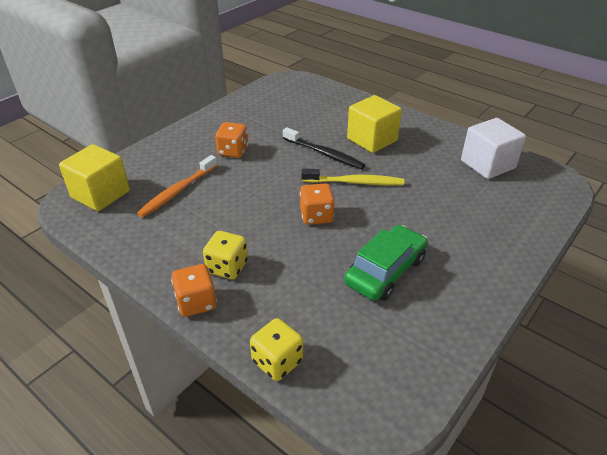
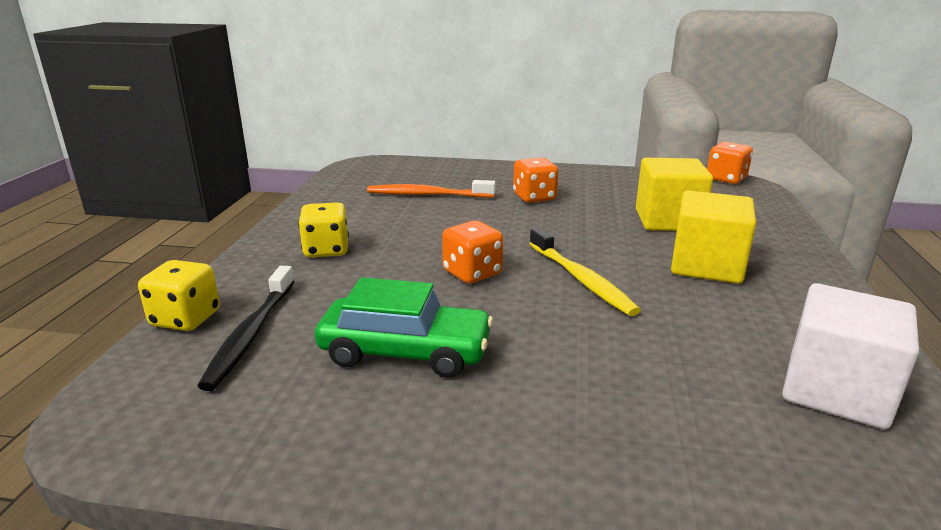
camera: 60 degrees right, 15 degrees down
(100, 194) = (385, 170): yellow cube -> yellow cube (668, 220)
(196, 302) = (259, 251): orange dice -> orange dice (726, 179)
(324, 154) = (614, 244): black toothbrush -> black toothbrush (251, 334)

